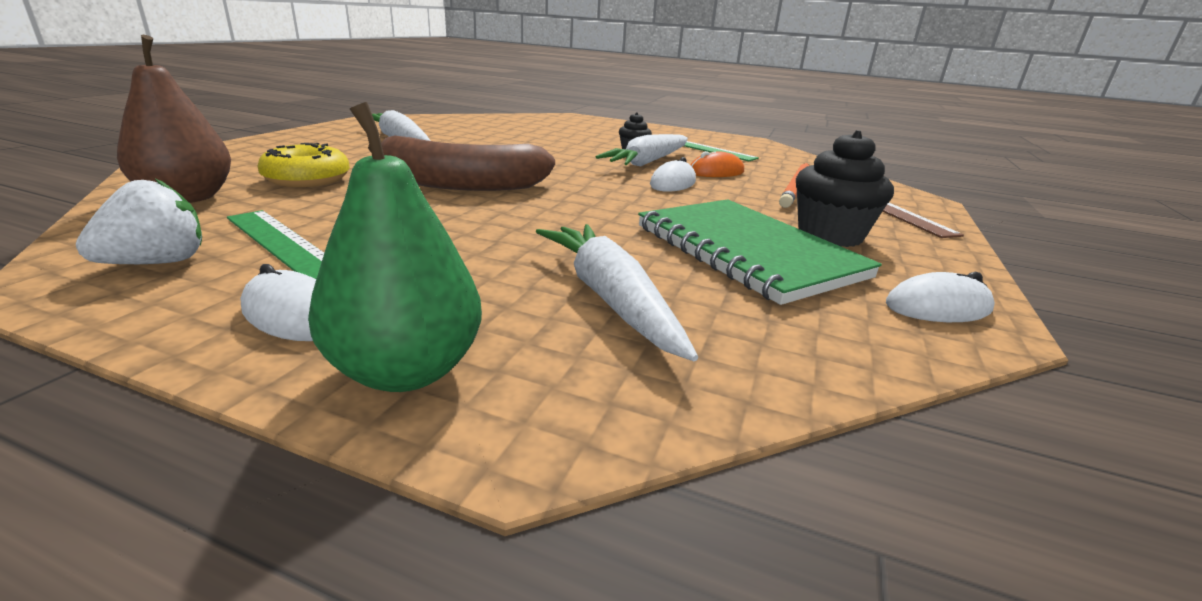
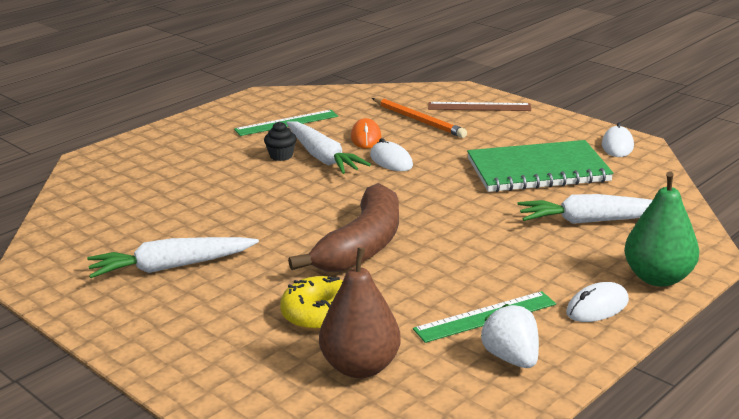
camera: 65 degrees left, 0 degrees up
(830, 235) = (518, 139): black cupcake -> none

